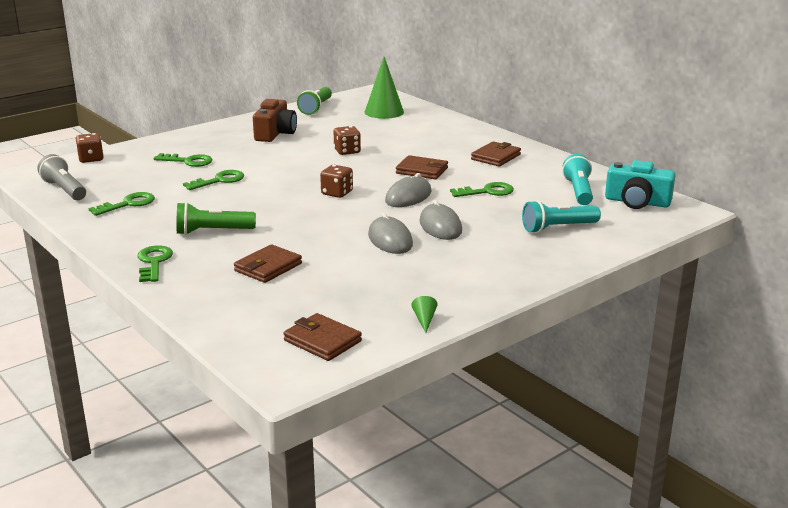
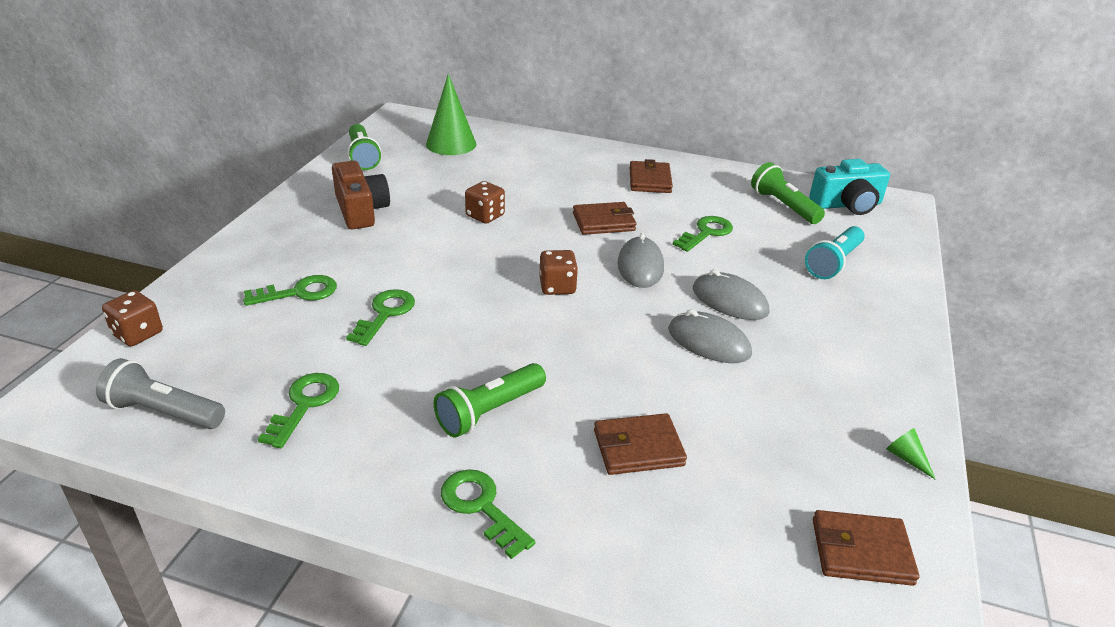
camera: 35 degrees left, 10 degrees up
(268, 267) = (638, 448): brown wallet -> brown wallet turned 75 degrees clockwise
(578, 191) = (783, 206): turquoise flashlight -> green flashlight

